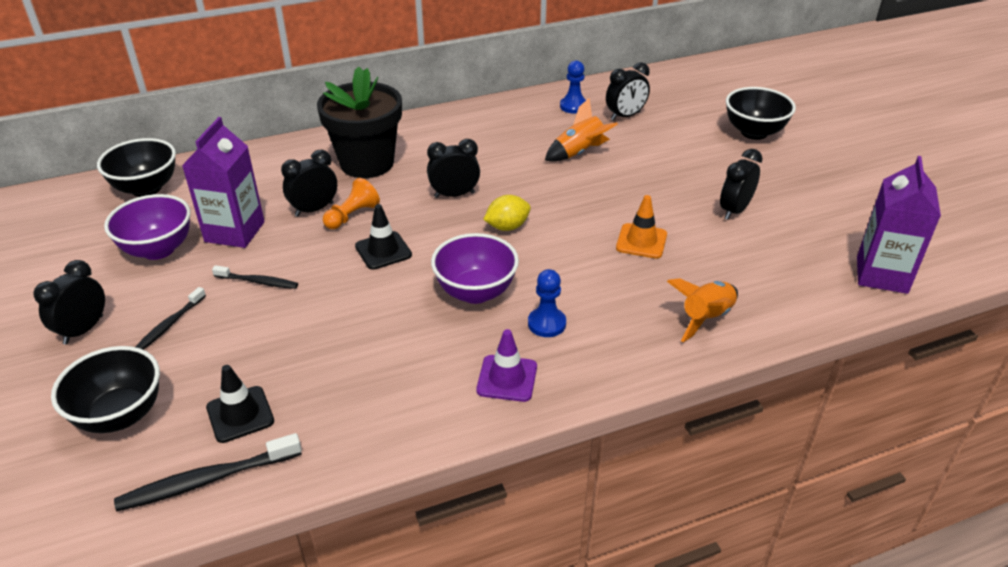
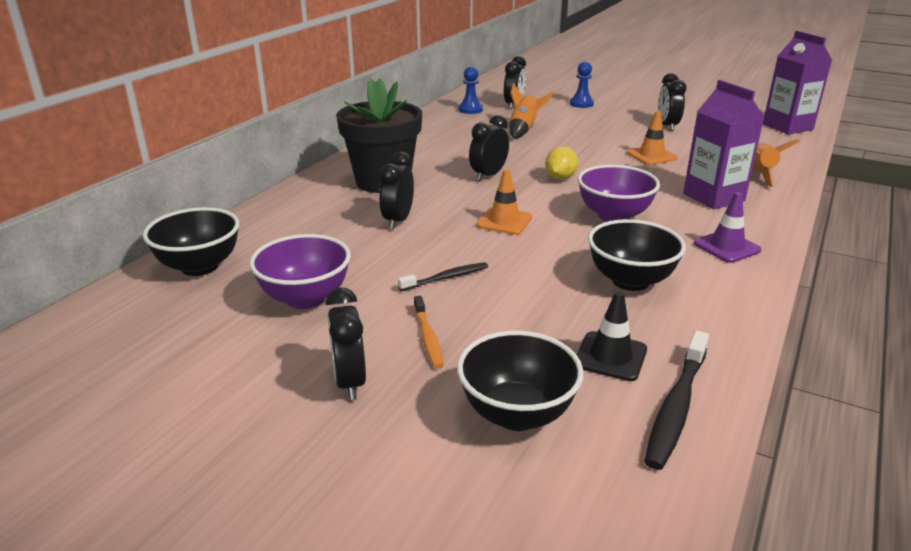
camera: 40 degrees left, 10 degrees down
(169, 325) = (428, 337): black toothbrush -> orange toothbrush
(234, 232) = (356, 259): purple carton -> purple carton (713, 197)
(352, 216) = (437, 212): orange pawn -> none
(383, 251) = (504, 221): black traffic cone -> orange traffic cone
(546, 323) = (688, 212): blue pawn -> blue pawn (581, 104)
(754, 132) = (602, 91): black bowl -> black bowl (630, 281)

